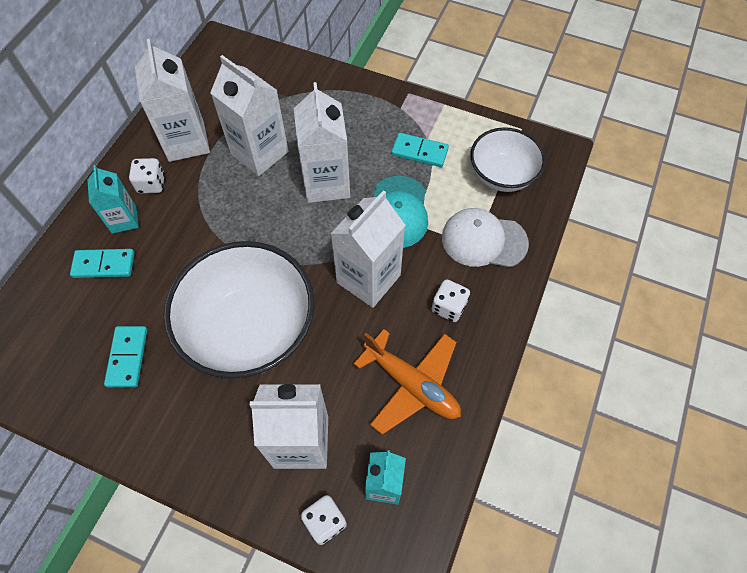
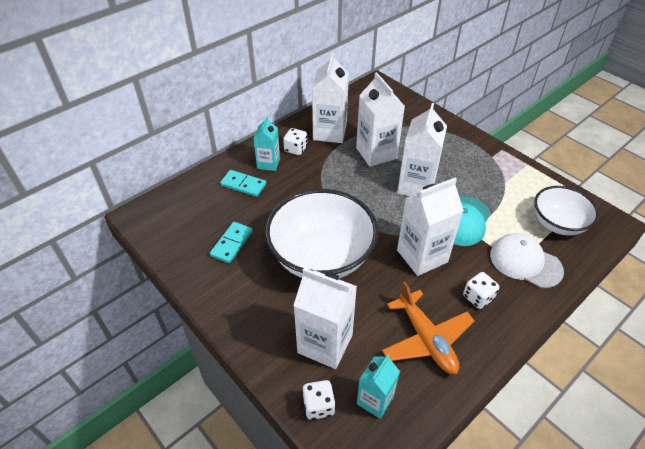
camera: 25 degrees right, 15 degrees down
(419, 152) = (496, 188): turquoise domino -> none

